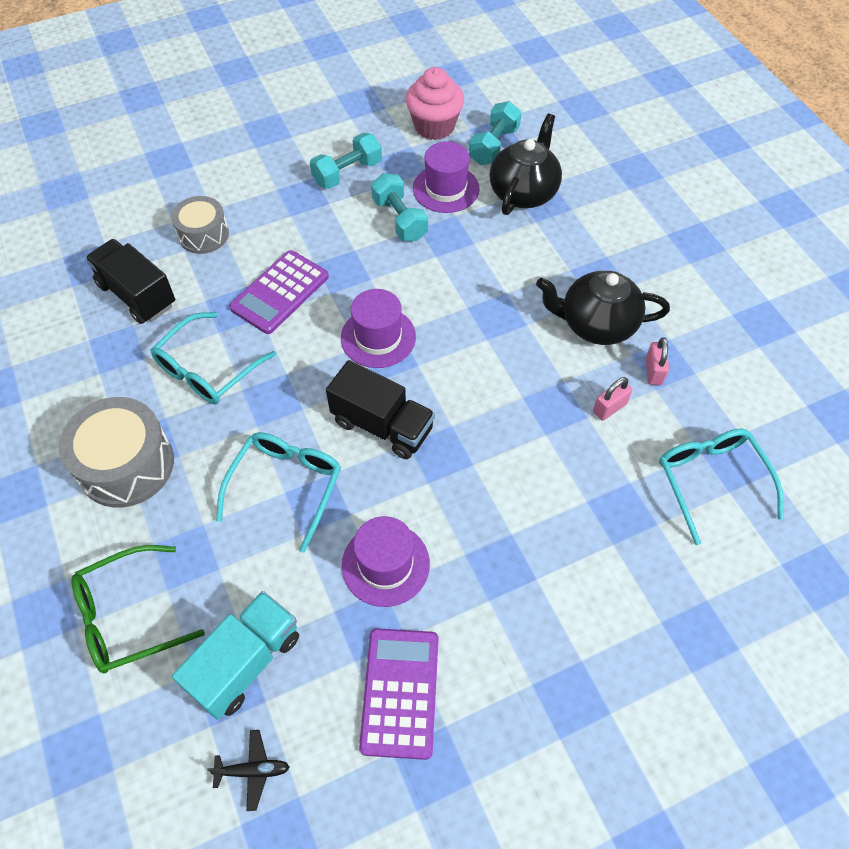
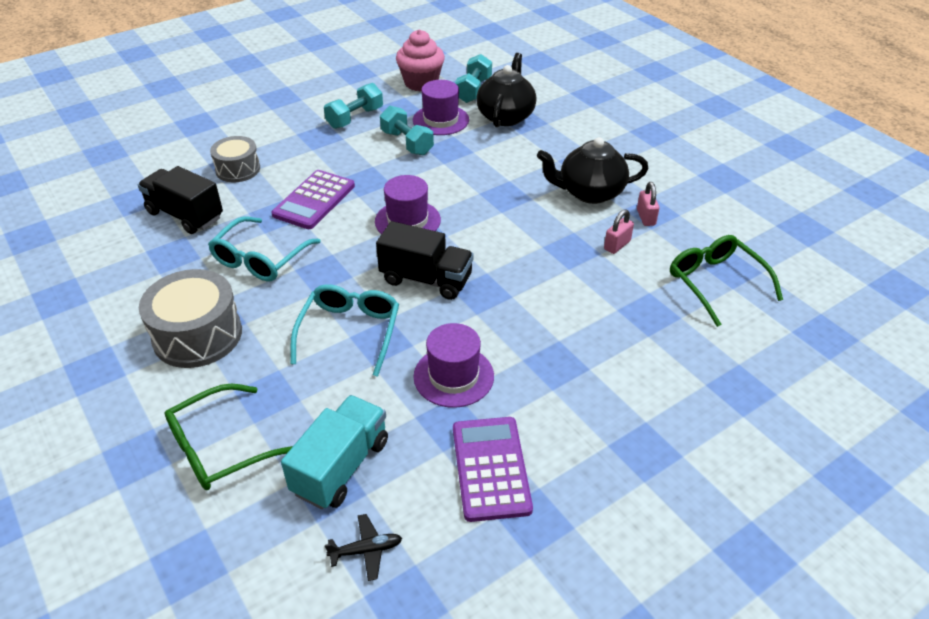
camera: 10 degrees left, 15 degrees down
(711, 481) = (716, 283): turquoise glasses -> green glasses

